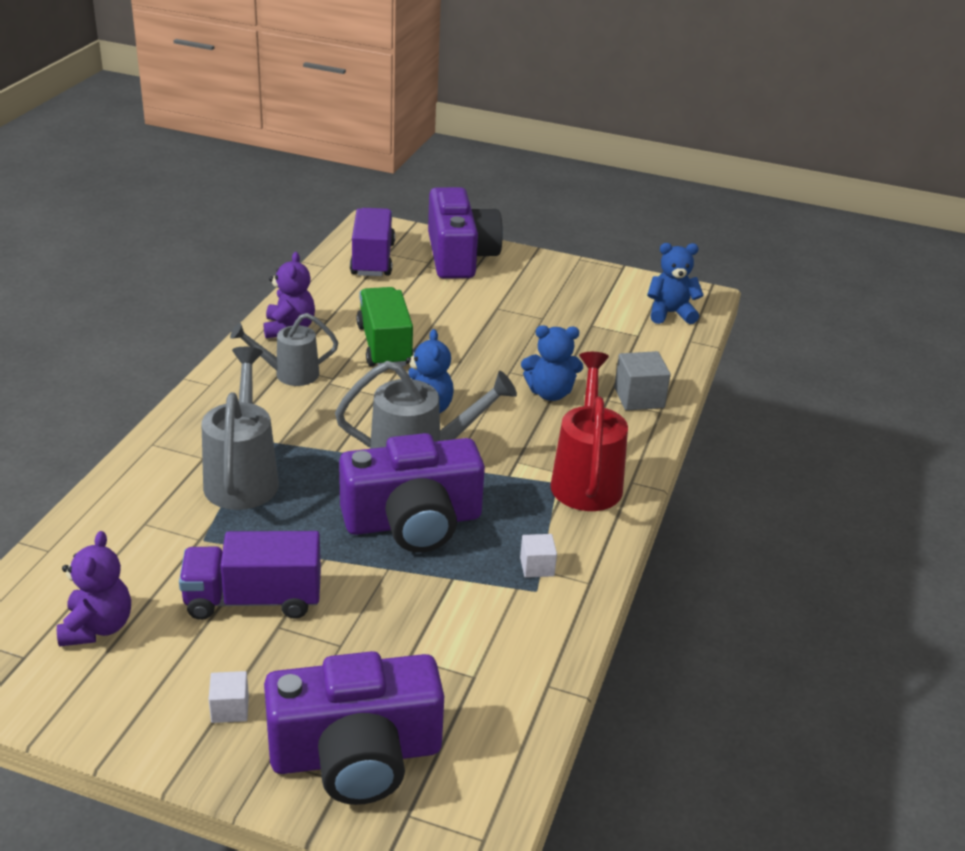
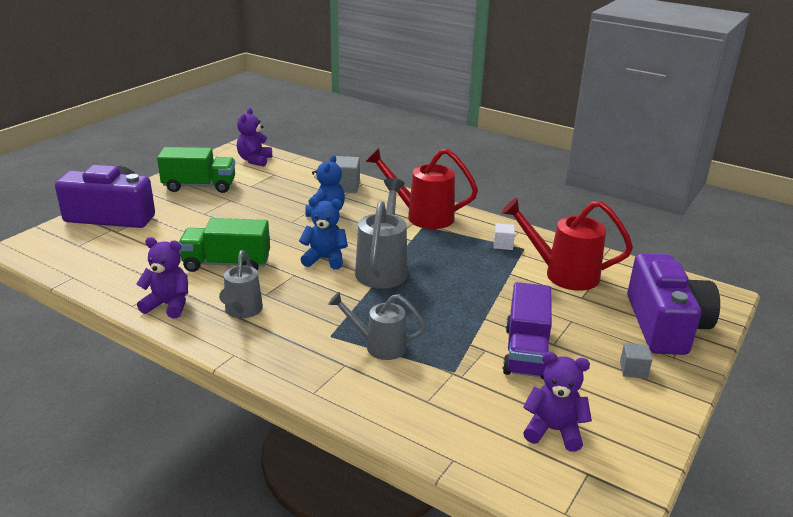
camera: 75 degrees left, 5 degrees down
(230, 709) = (633, 370): white cube -> grey cube
(243, 477) = (379, 346): grey watering can -> grey watering can, size x0.65
(372, 259) = (83, 253): purple truck -> none
(413, 521) = (451, 279): purple camera -> none
(471, 636) = (563, 274): none -> red watering can
(565, 290) = (199, 186): none -> green truck
(670, 313) = (254, 160): blue teddy bear -> purple teddy bear

